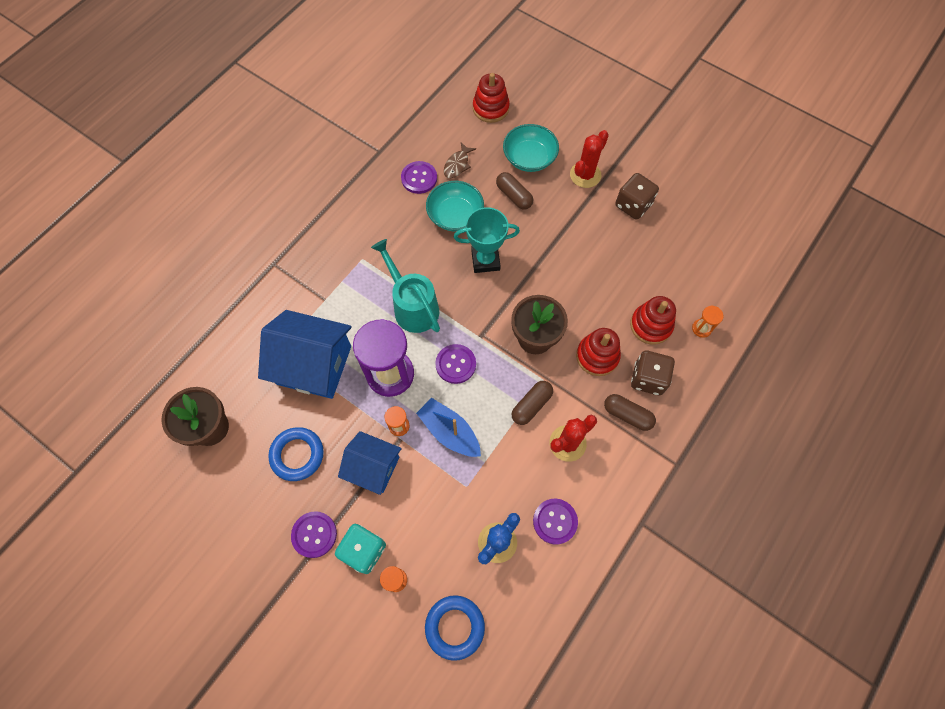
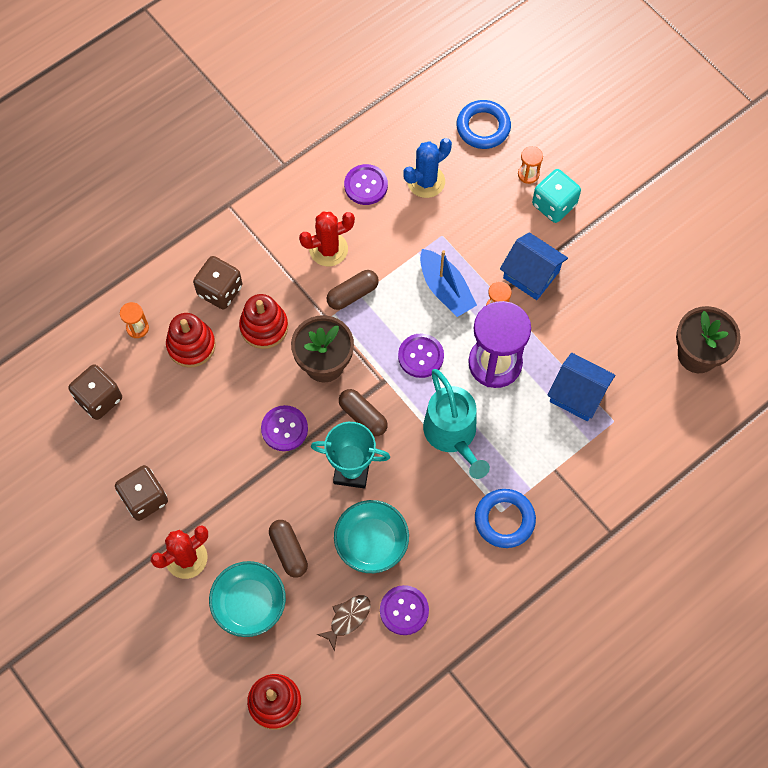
camera: 165 degrees left, 0 degrees up
(297, 455) = (607, 305): blue ring -> blue ring (504, 520)
(314, 365) = (577, 394): blue house -> blue house, size x0.63
(314, 534) = (599, 229): purple button -> purple button (284, 429)
(627, 415) = (257, 261): brown capsule -> brown capsule (363, 416)
(703, 266) = (99, 399): none -> brown dice

